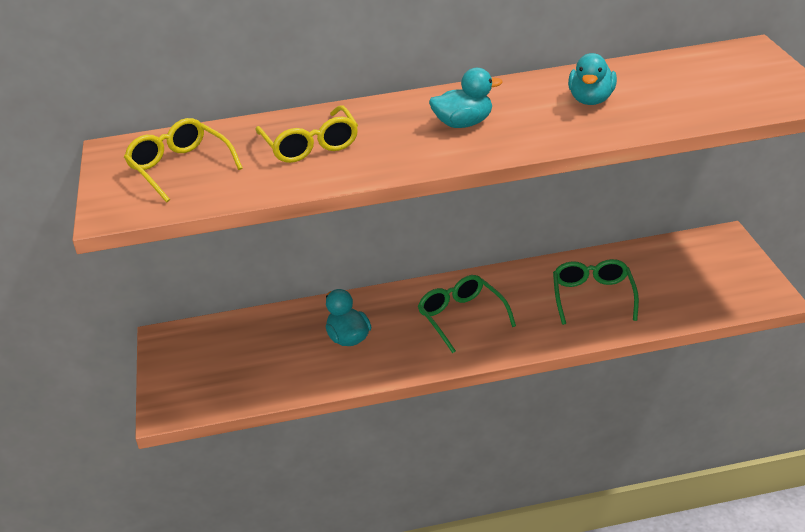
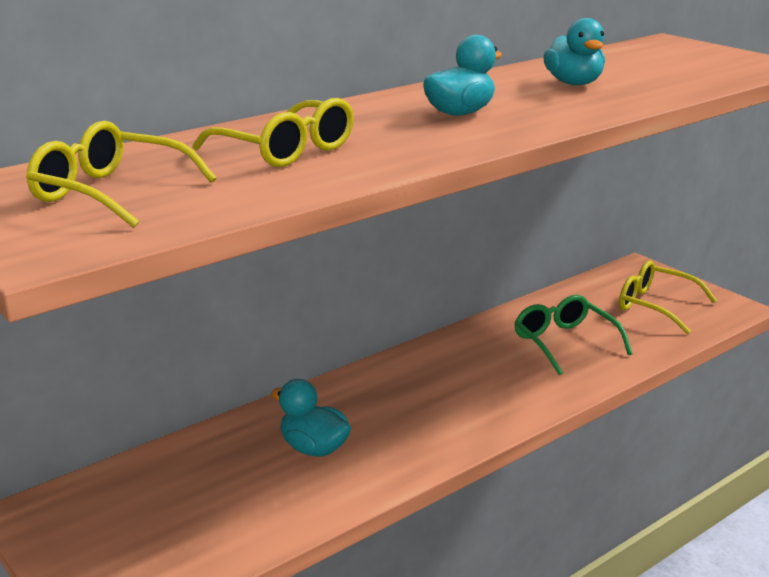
camera: 30 degrees left, 10 degrees down
(461, 317) = (437, 393): green glasses -> none
(702, 279) = (655, 306): none -> yellow glasses

